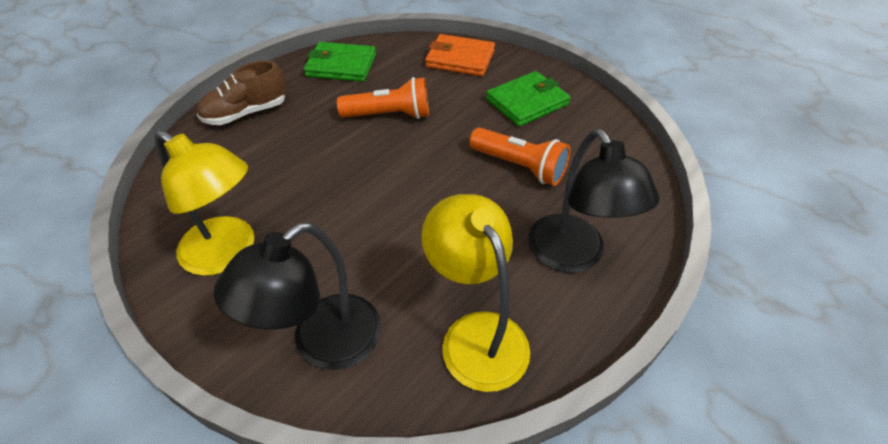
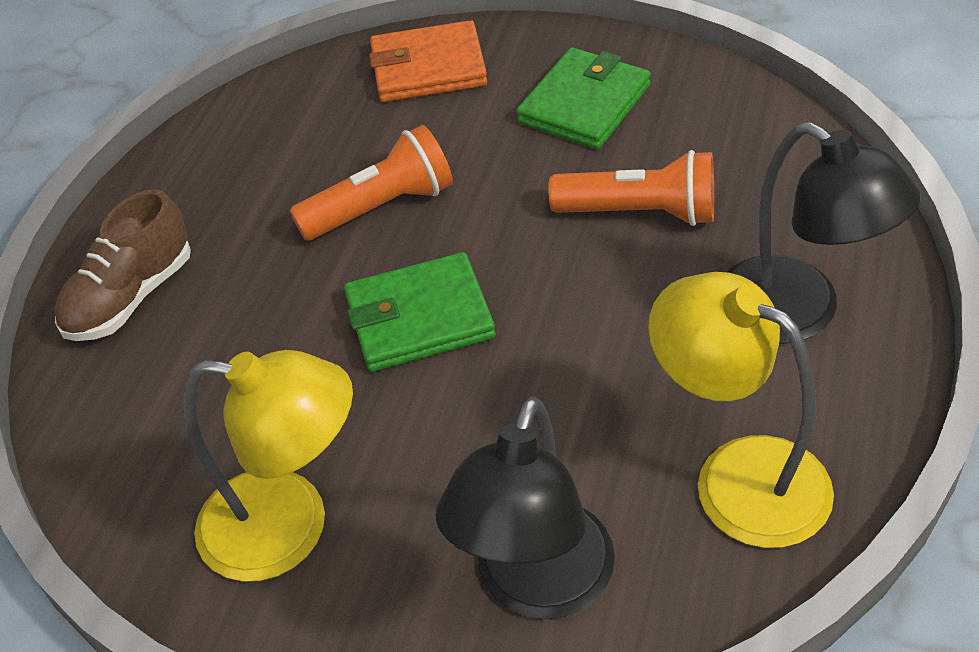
camera: 20 degrees left, 0 degrees up
(341, 65) = (233, 151): green wallet -> green wallet (419, 318)

